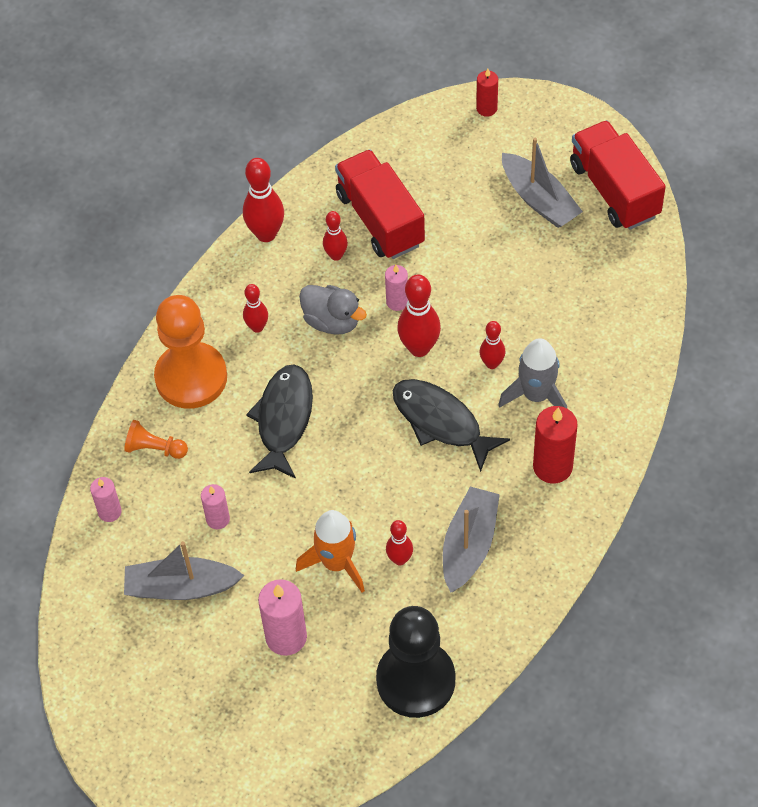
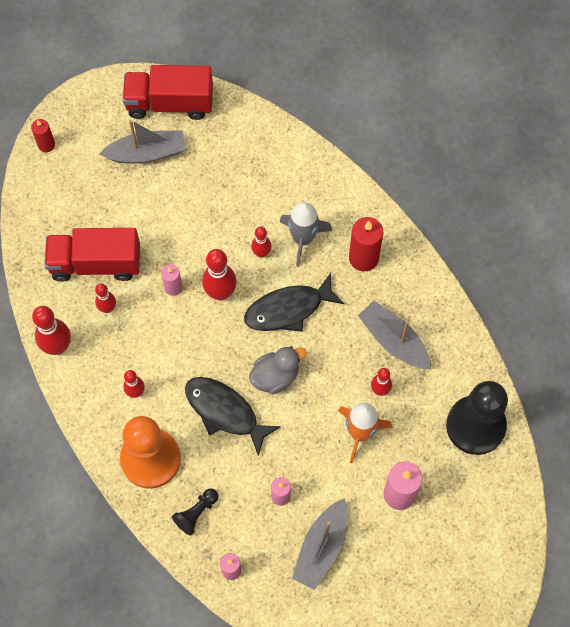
camera: 65 degrees left, 10 degrees up
(155, 448) = (196, 513): orange pawn -> black pawn
(332, 321) = (162, 339): grey duck -> grey duck (275, 376)

